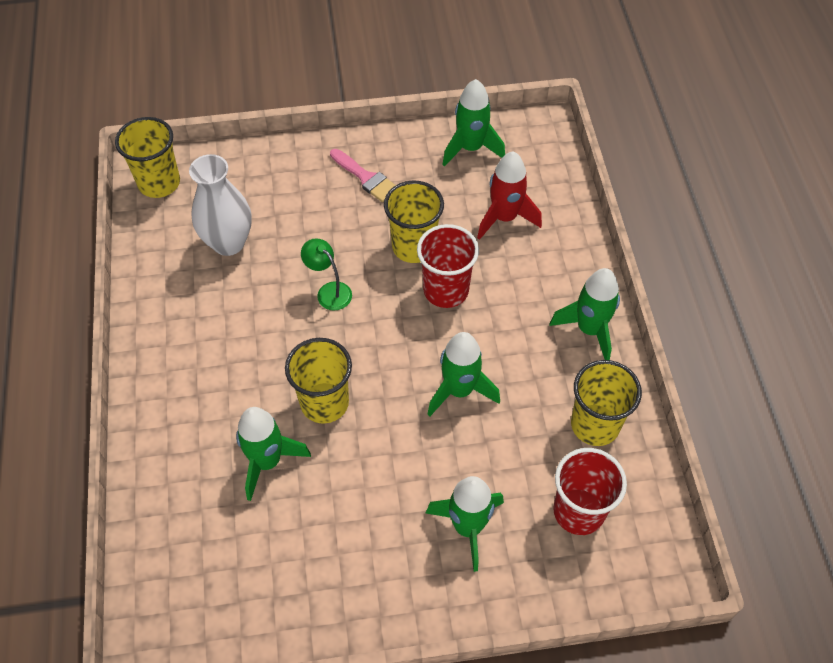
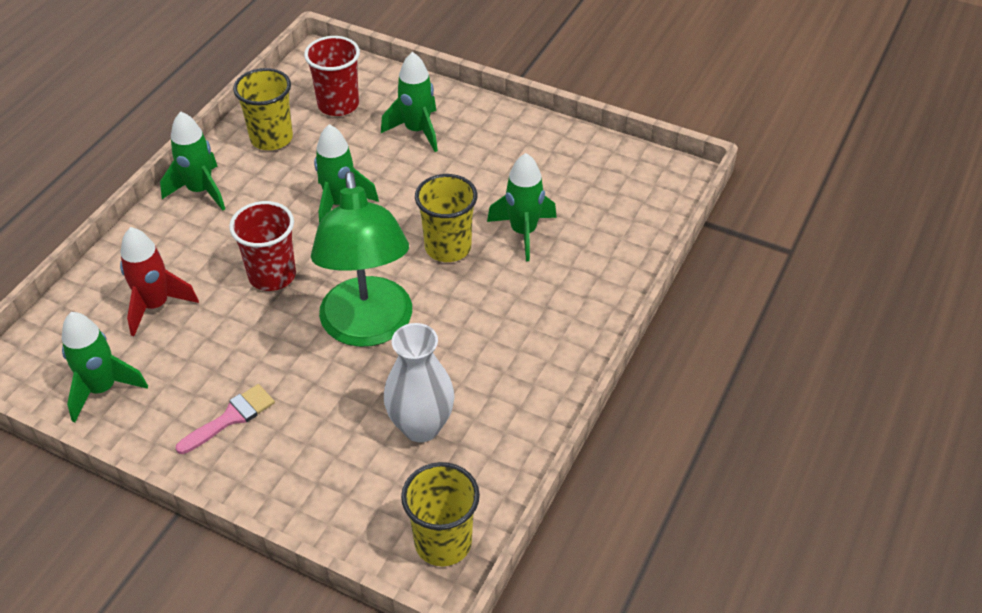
camera: 145 degrees left, 10 degrees down
(329, 291) = (368, 328): green lamp -> green lamp, size x2.50
(366, 178) = (231, 418): pink brush -> pink brush turned 60 degrees clockwise
(414, 246) = (258, 325): yellow cup -> none

